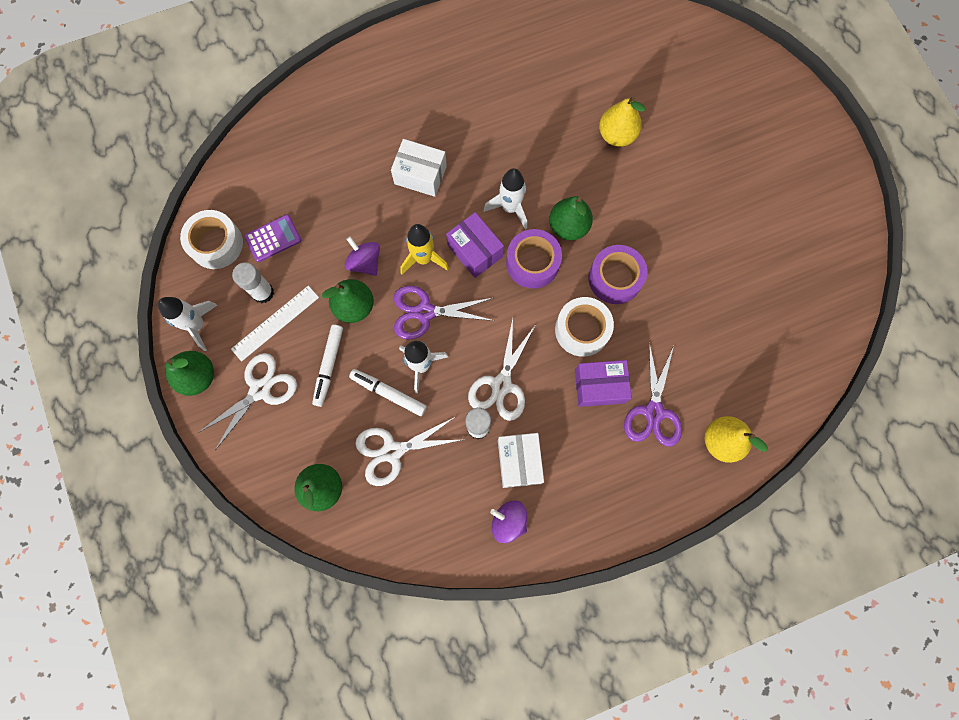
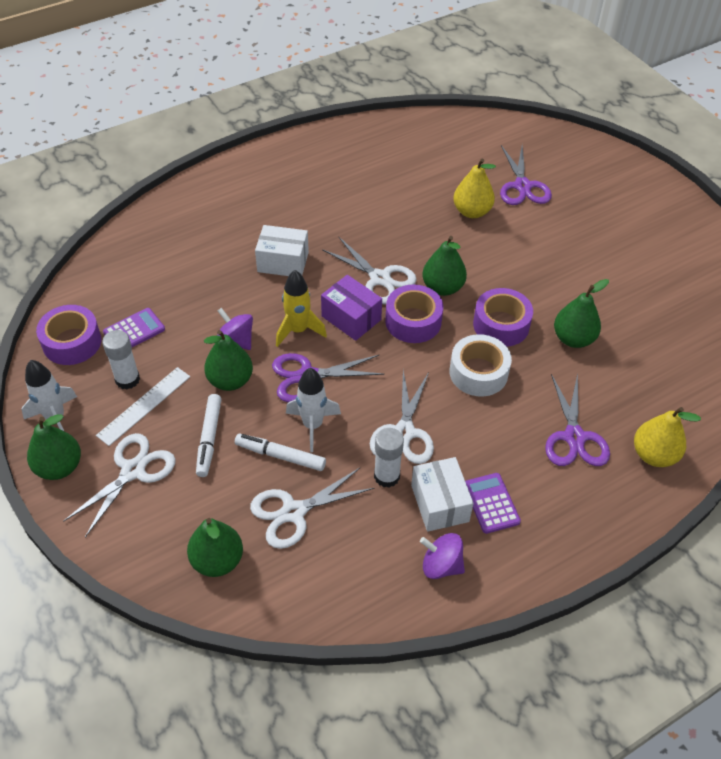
camera: 10 degrees left, 25 degrees down
(216, 244) = (72, 342): white tape -> purple tape
(510, 208) = (380, 279): white rocket -> white scissors
(564, 468) = (491, 503): none -> purple calculator
(599, 386) = (510, 421): purple box -> none
(675, 108) = (522, 186): none -> purple scissors
(680, 304) = (573, 339): none -> green pear

